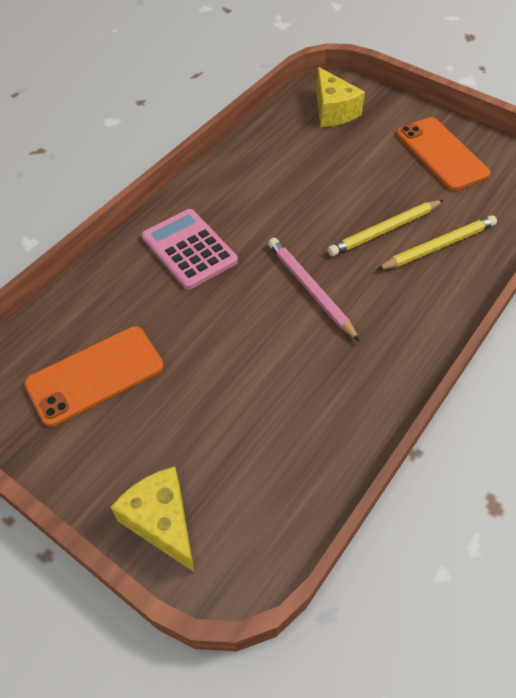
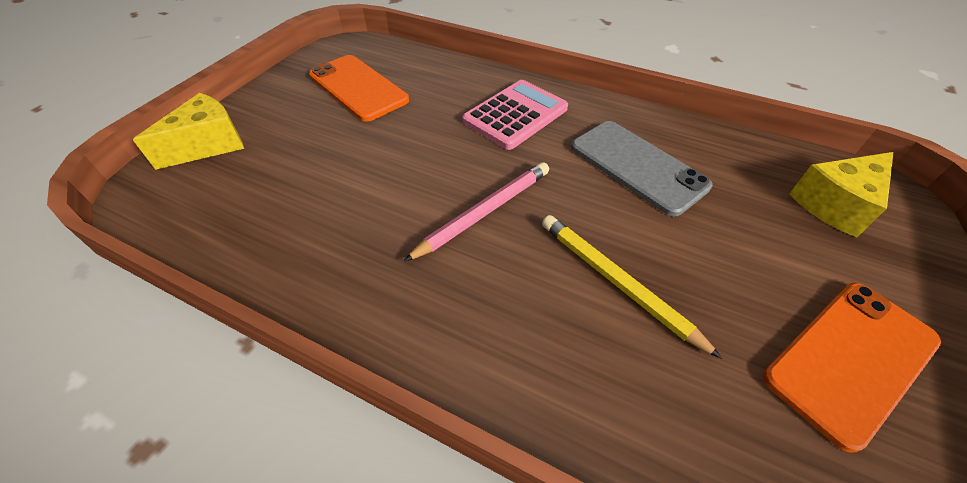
camera: 80 degrees right, 5 degrees down
(277, 190) = (637, 166): none -> grey phone
(438, 246) = (614, 358): yellow pencil -> none

